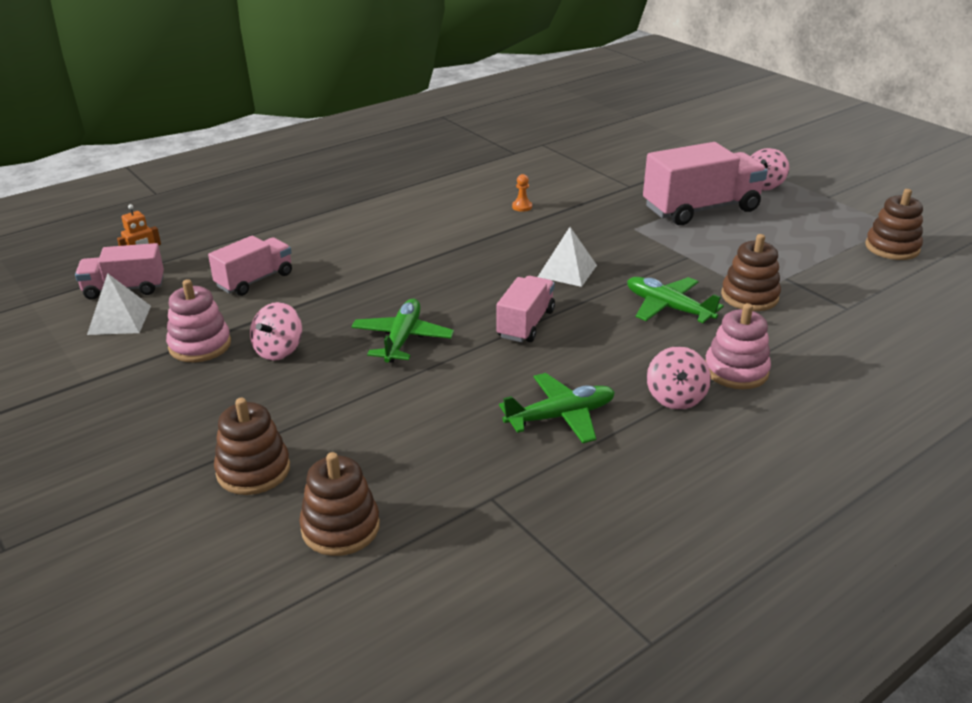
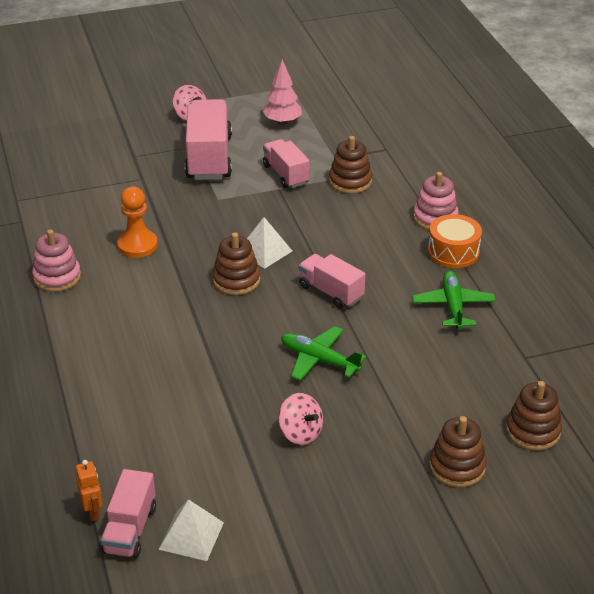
camera: 70 degrees left, 5 degrees up
(200, 345) = (267, 482): pink stacking toy -> pink stacking toy (57, 277)
(255, 280) = (169, 434): pink truck -> pink truck (285, 174)
(522, 207) = (137, 245): orange pawn -> orange pawn, size x2.08
(668, 308) = (345, 220): green plane -> none
(675, 397) = (453, 252): pink spinning top -> orange drum
(818, 233) = (282, 122): none -> pink tree
(892, 248) = (321, 101): brown stacking toy -> brown stacking toy (236, 280)

